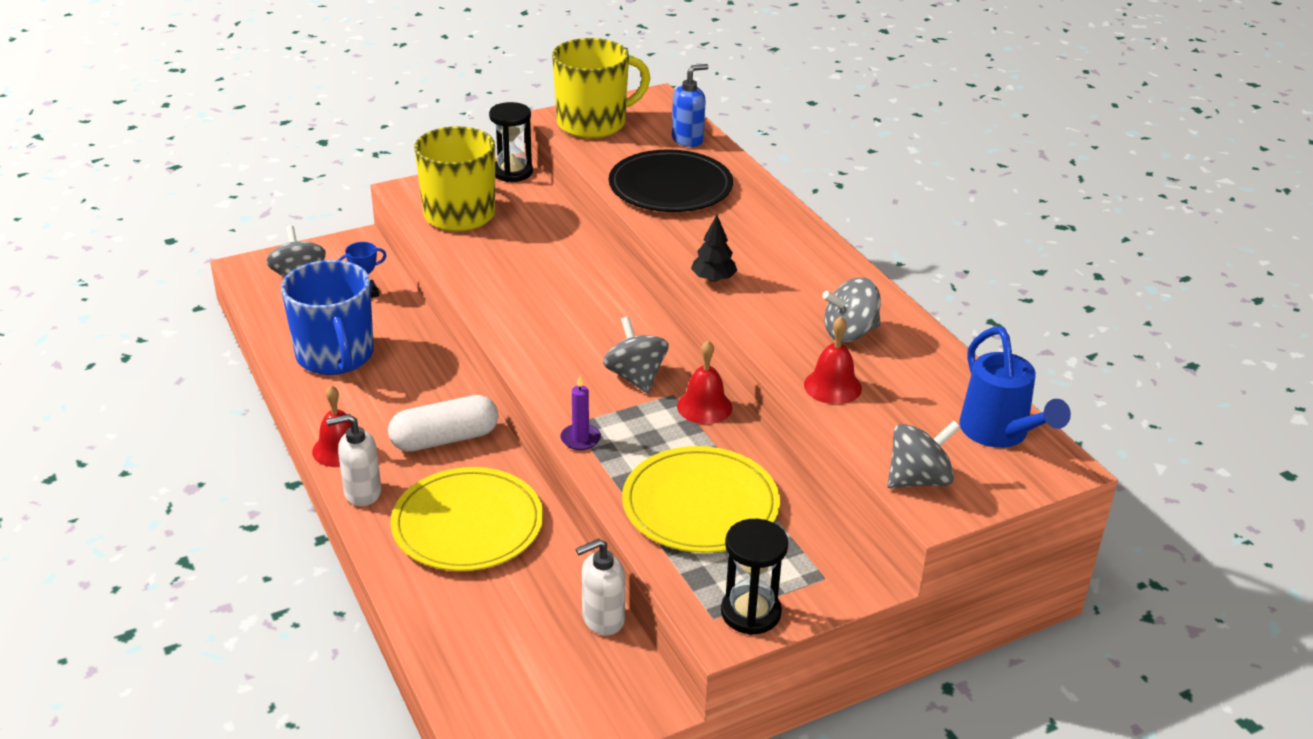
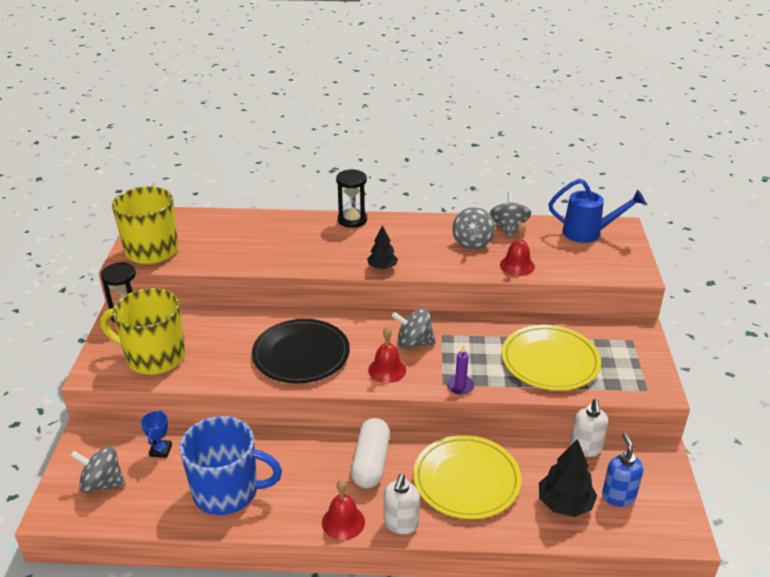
camera: 60 degrees left, 0 degrees up
(481, 624) = (565, 504): none -> black tree
(670, 187) = (265, 247): black plate -> black plate (301, 354)
(688, 140) = (216, 222): blue soap dispenser -> blue soap dispenser (618, 496)
(704, 406) = (462, 327): red bell -> red bell (387, 370)
(750, 612) = (648, 375): black hourglass -> black hourglass (352, 220)
(918, 479) = (612, 269): grey spinning top -> grey spinning top (508, 228)

